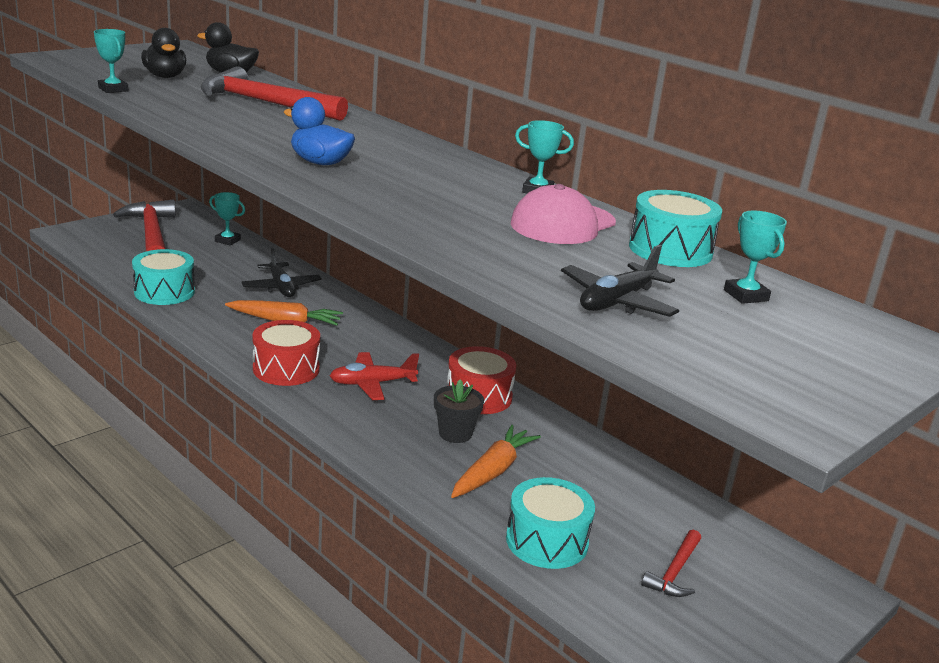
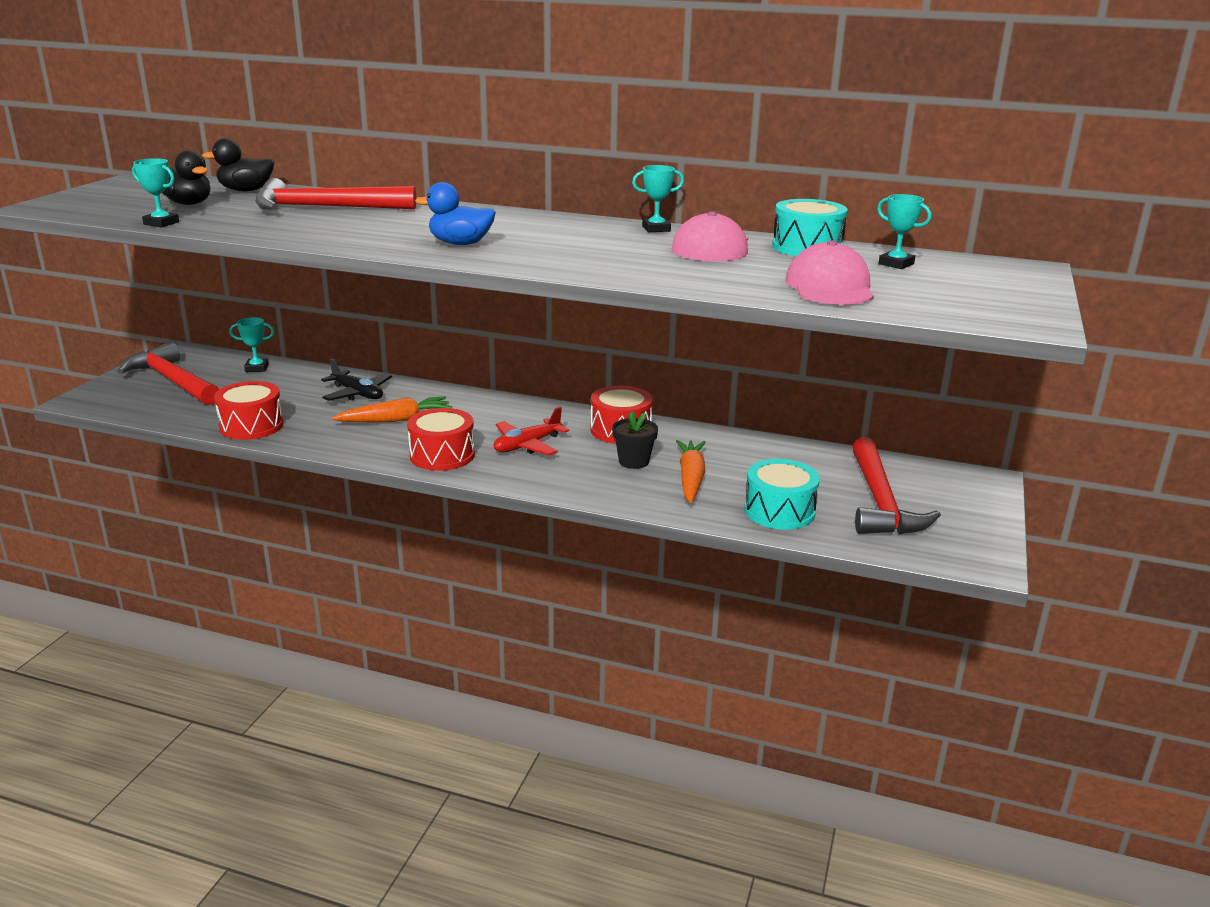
camera: 25 degrees left, 0 degrees up
(164, 292) = (251, 426): turquoise drum -> red drum
(617, 302) = (829, 287): black plane -> pink cap
(675, 572) = (880, 501): red hammer -> red hammer, size x2.05

